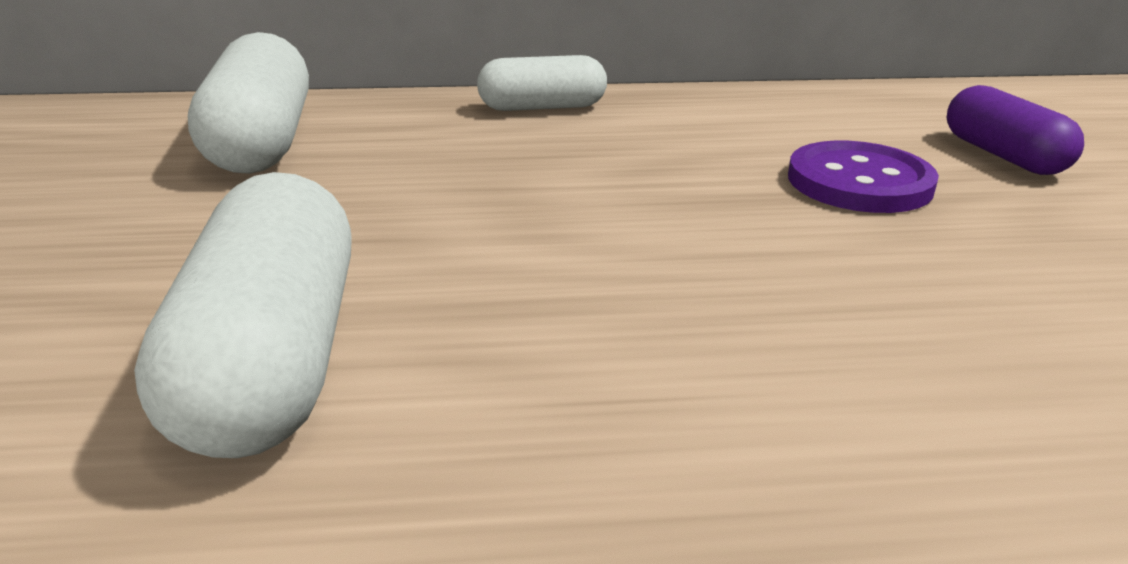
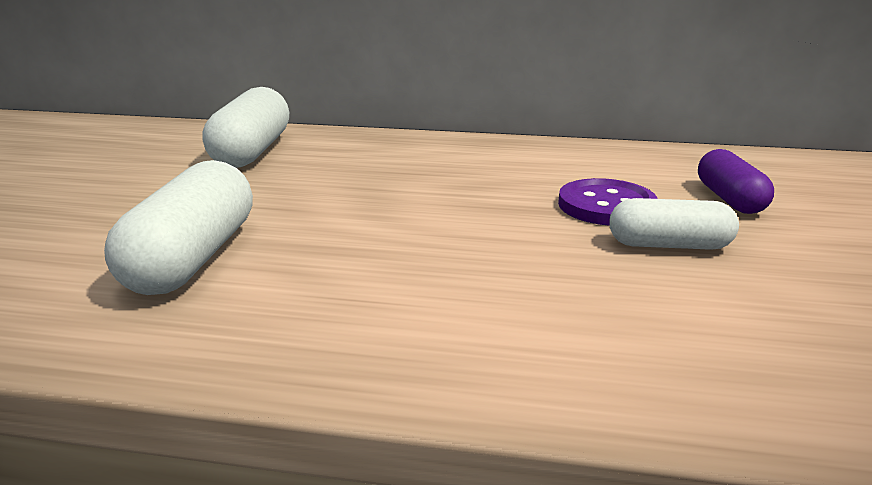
camera: 15 degrees right, 5 degrees down
(542, 107) = (433, 144): white capsule -> white capsule (669, 245)

